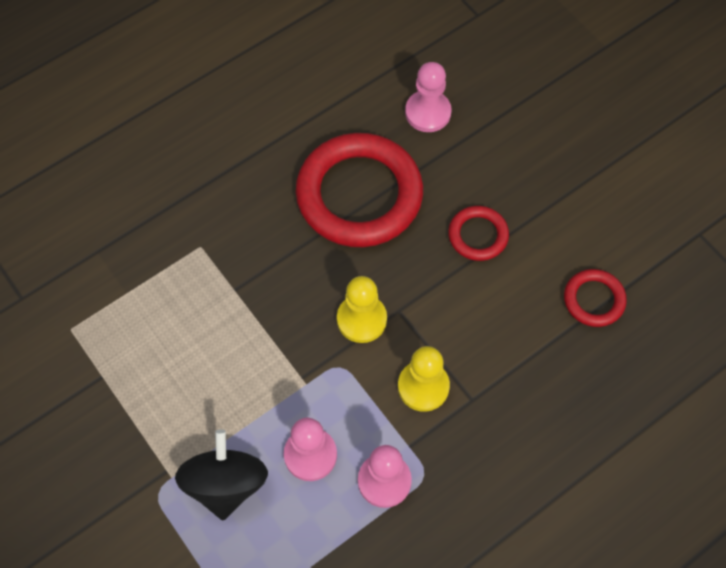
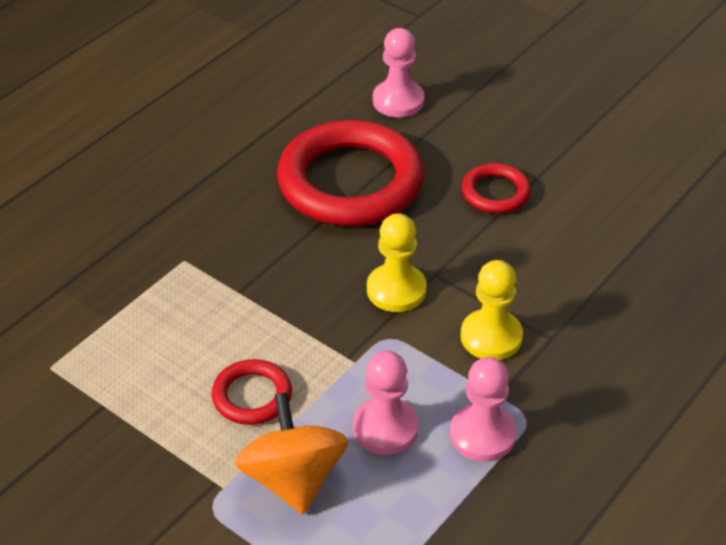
camera: 15 degrees left, 20 degrees down
(225, 484) = (293, 479): black spinning top -> orange spinning top
(594, 300) = (644, 224): red ring -> red ring (252, 396)

